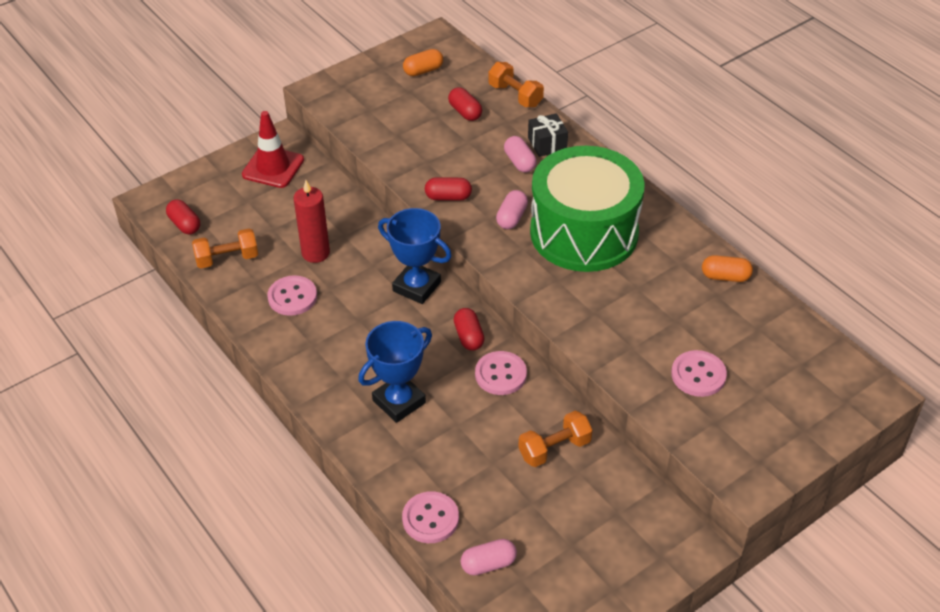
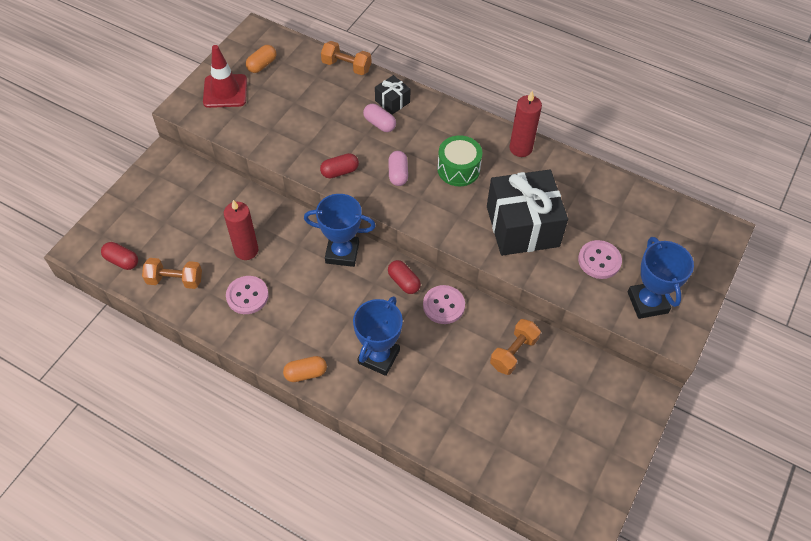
camera: 25 degrees left, 10 degrees up
(227, 259) = (175, 280): orange dumbbell -> orange dumbbell turned 45 degrees clockwise
(273, 167) = (171, 185): red traffic cone -> red traffic cone (225, 91)
(430, 519) = (452, 446): pink button -> none
(465, 112) = (314, 92): red capsule -> none
(488, 564) = (514, 467): pink capsule -> none
(584, 232) = (458, 169): green drum -> green drum, size x0.49
(625, 312) = (522, 226): none -> black gift
(670, 232) = (520, 148): none -> red candle
(725, 277) = (577, 173): orange capsule -> orange capsule (306, 373)
(732, 437) = (647, 302): none -> blue trophy

